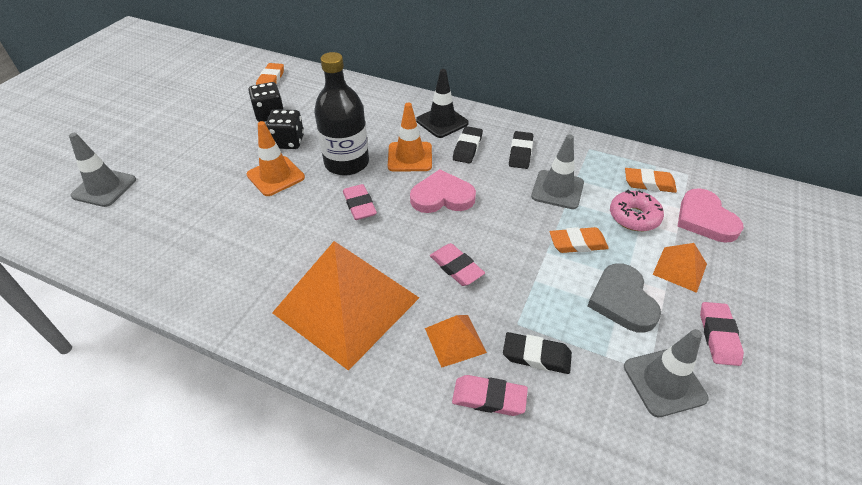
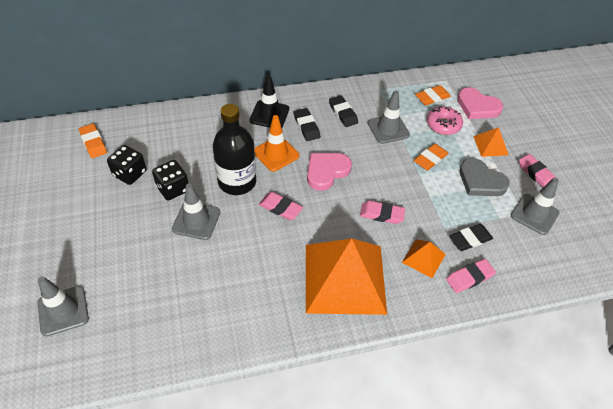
camera: 40 degrees left, 5 degrees up
(275, 176) = (196, 221): orange traffic cone -> grey traffic cone

